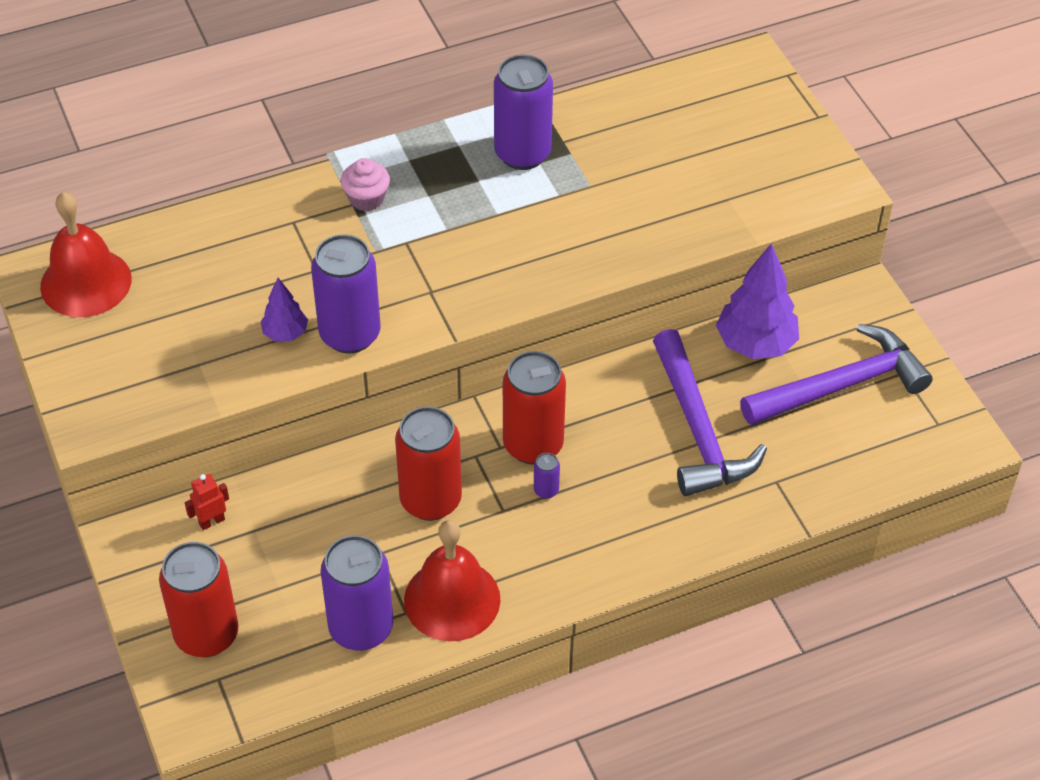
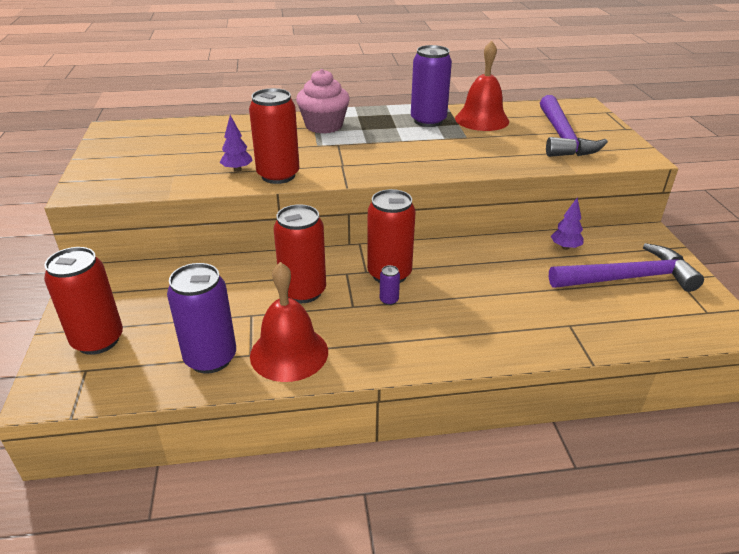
camera: 15 degrees right, 15 degrees down
(86, 282) = (136, 135): red bell -> red bell (482, 119)
(211, 521) = (149, 277): red robot -> none
(350, 334) = (278, 175): purple can -> red can
(366, 198) = (324, 126): pink cupcake -> pink cupcake, size x1.69
(698, 429) = (513, 285): purple hammer -> purple hammer (562, 137)
(755, 344) = (565, 247): purple tree -> purple tree, size x0.54

